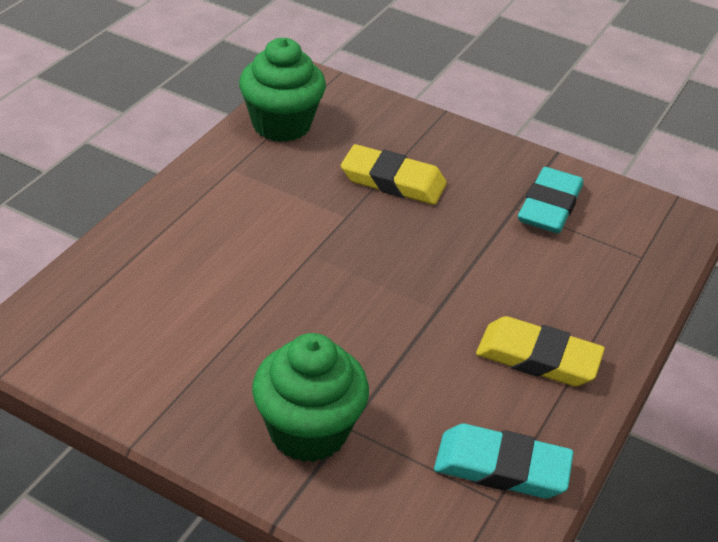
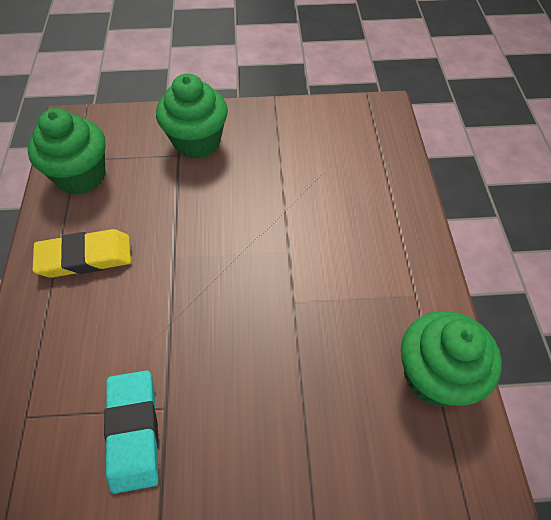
camera: 150 degrees right, 15 degrees up
(393, 181) = (288, 367): yellow eraser -> none
(501, 467) = (81, 176): turquoise eraser -> green cupcake

